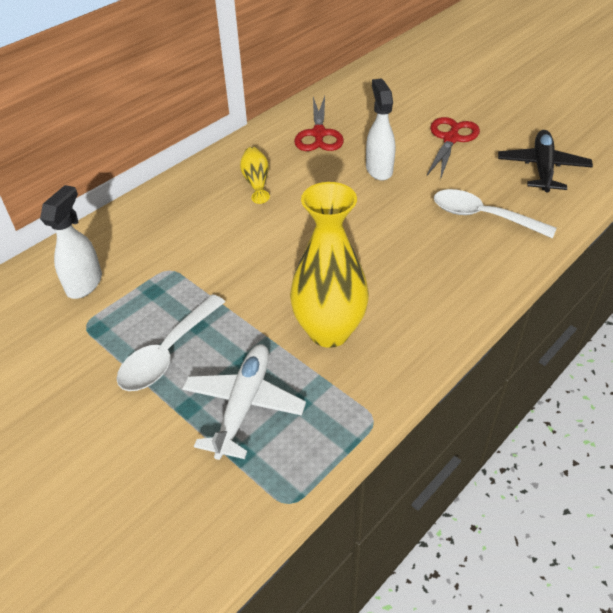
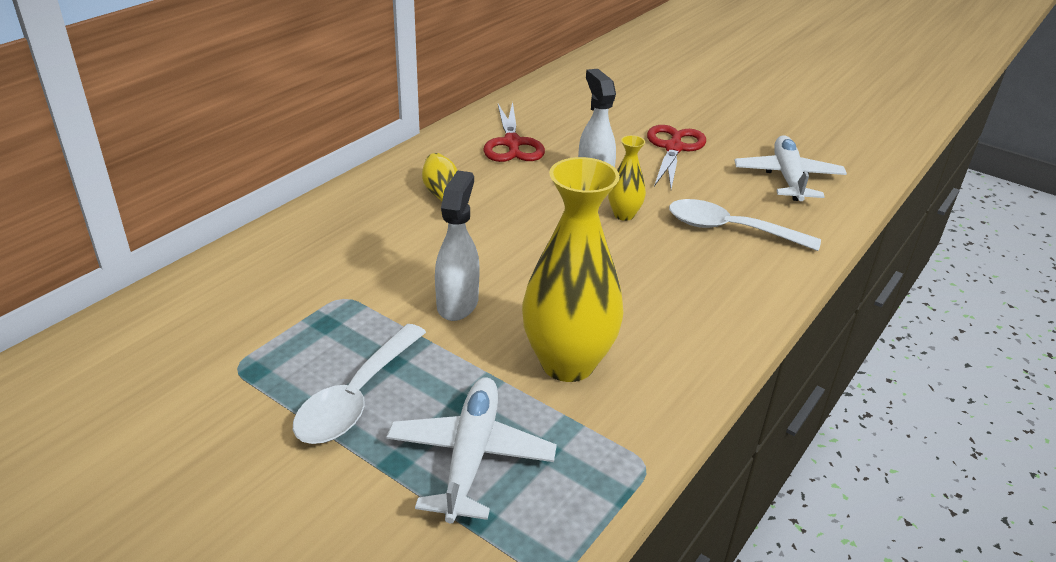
camera: 10 degrees left, 10 degrees down
(85, 283) = (229, 317): white spray bottle -> white spray bottle (458, 303)
(397, 201) = (624, 215): none -> yellow vase
(542, 168) = (788, 178): black plane -> white plane

